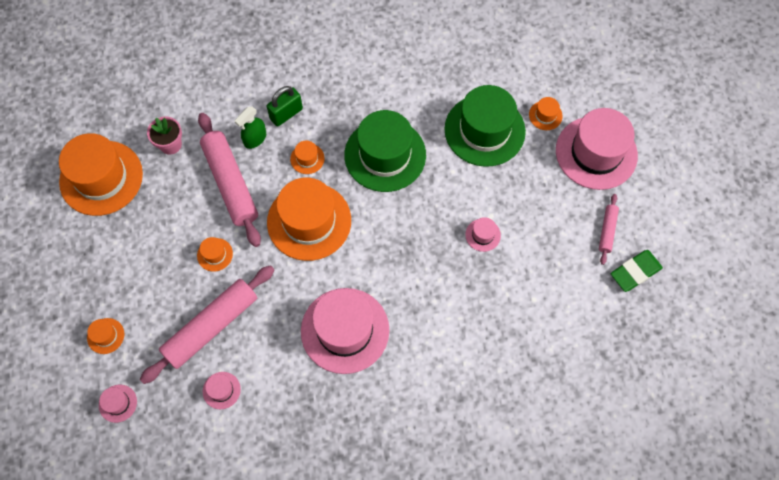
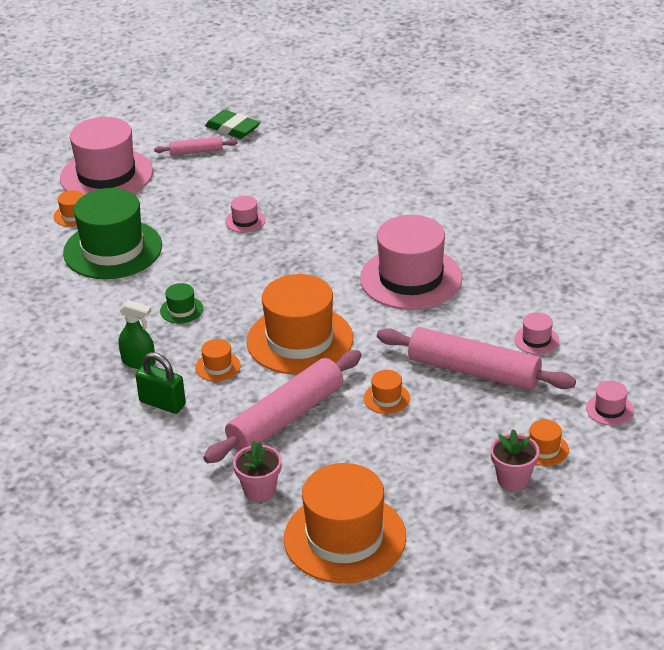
camera: 110 degrees left, 30 degrees down
(90, 301) = (513, 479): none -> pink flower pot
(255, 139) = (212, 418): green spray bottle -> green spray bottle (139, 362)
(385, 155) = (181, 310): green hat -> green hat, size x0.42

